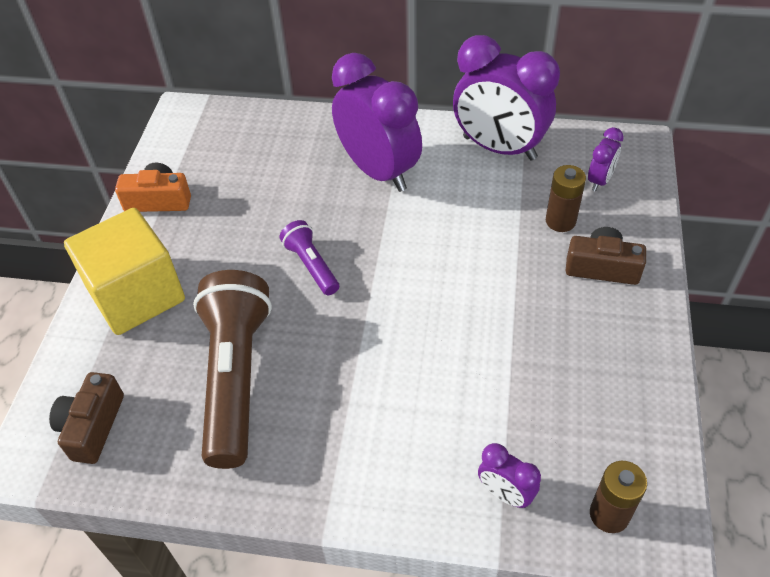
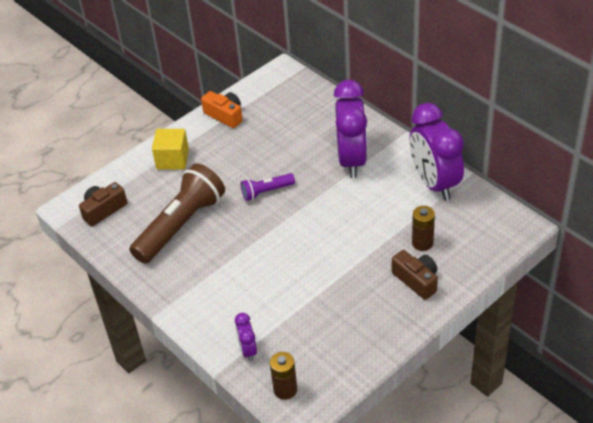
camera: 40 degrees right, 5 degrees down
(136, 295) = (172, 159): yellow cube -> yellow cube, size x0.64
(311, 265) = (266, 192): purple flashlight -> purple flashlight turned 120 degrees counterclockwise
(600, 180) = (472, 234): purple clock -> none

